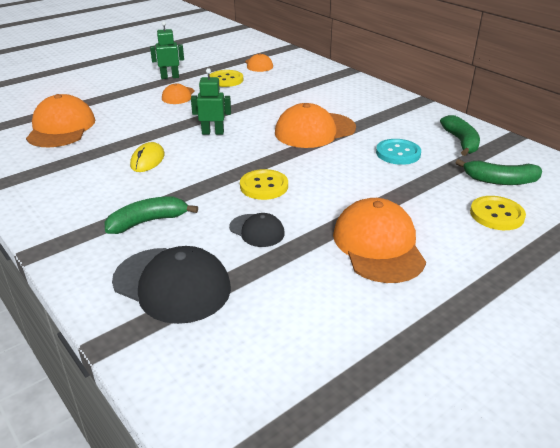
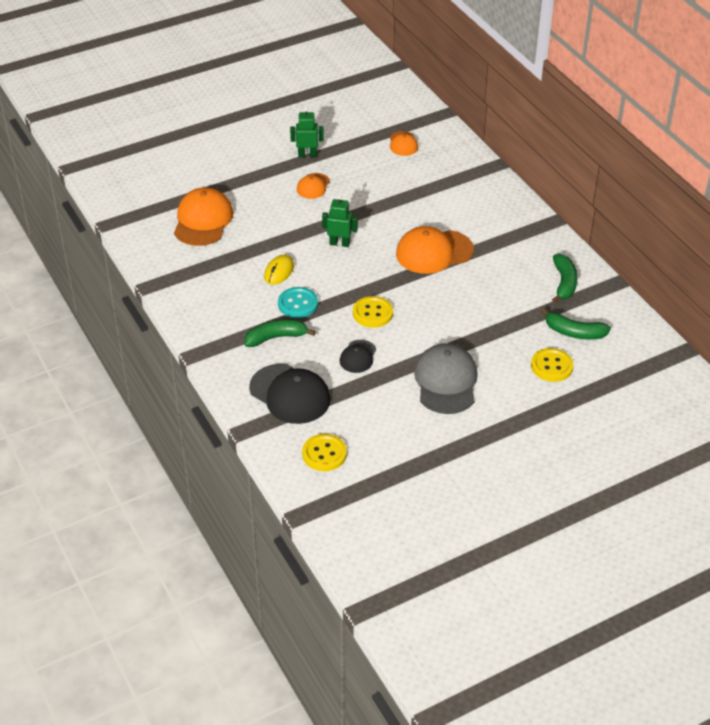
camera: 10 degrees right, 10 degrees up
(226, 80) = (364, 166): yellow button -> yellow button (324, 454)
(257, 230) = (358, 356): black cap -> black cap turned 60 degrees clockwise
(378, 245) = (446, 382): orange cap -> grey cap
(398, 153) = (500, 290): turquoise button -> turquoise button (298, 304)

